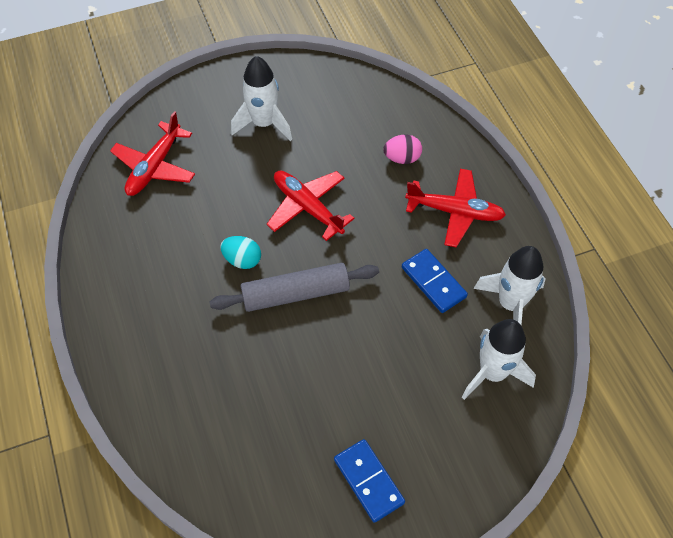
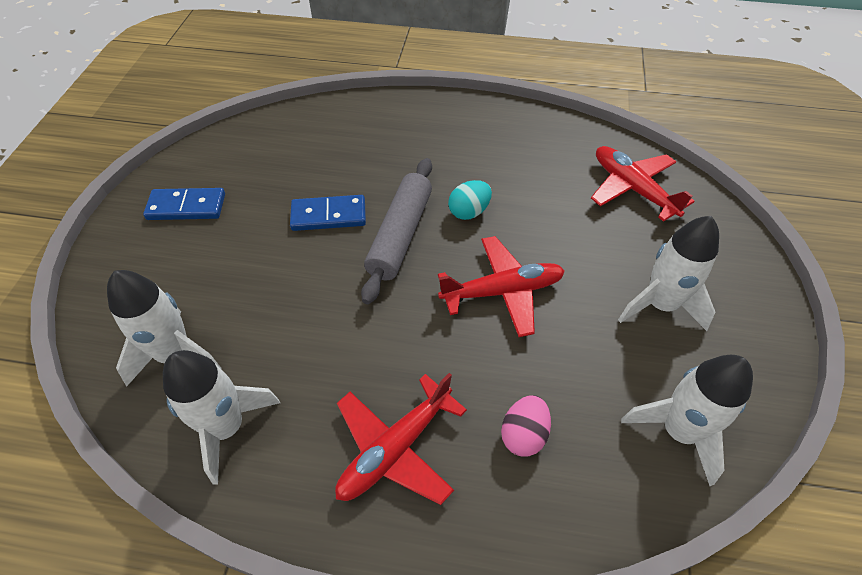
camera: 120 degrees right, 5 degrees down
(350, 95) = (678, 431): none -> white rocket
(433, 282) = (319, 362): blue domino -> blue domino (328, 216)

